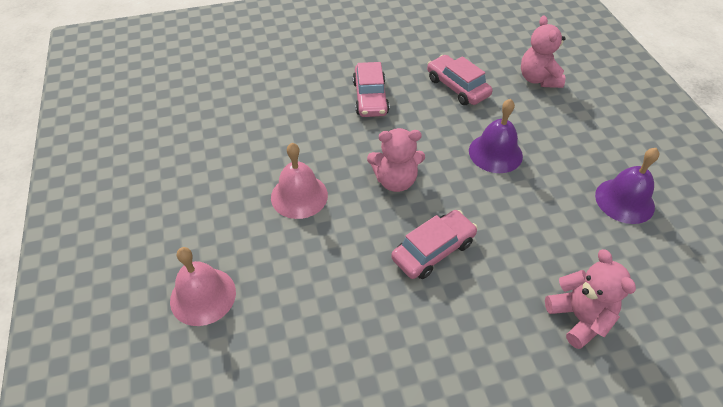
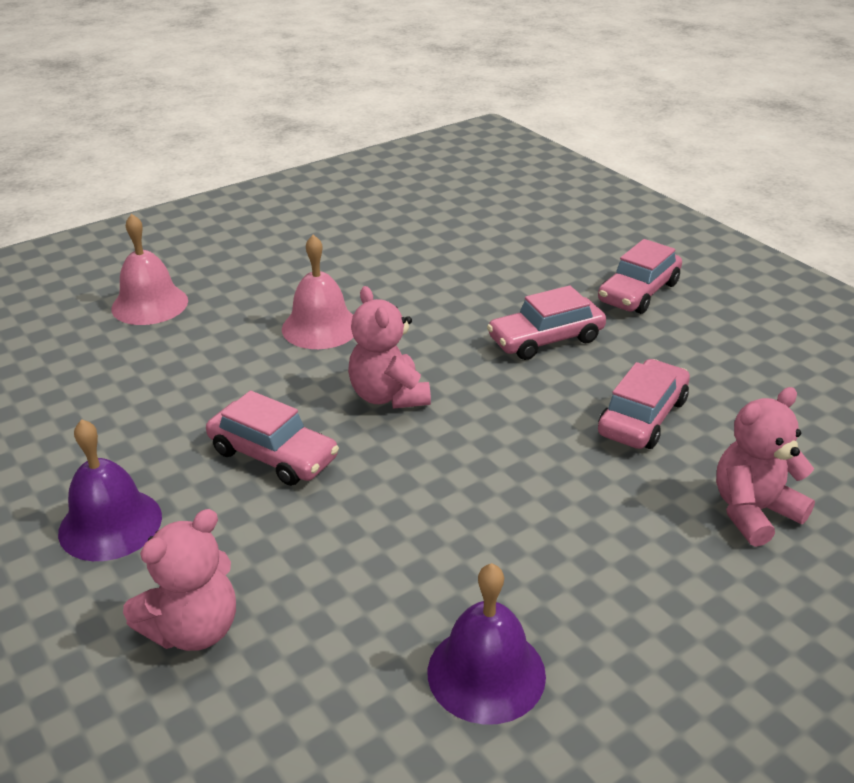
camera: 70 degrees right, 15 degrees down
(343, 48) = (638, 292): none -> pink car
(495, 153) = (509, 485): purple bell -> purple bell (110, 524)

